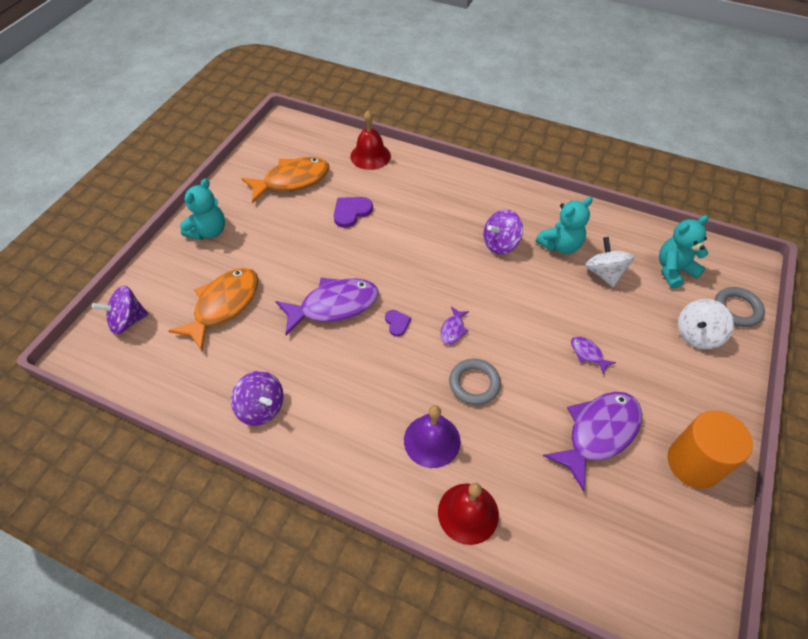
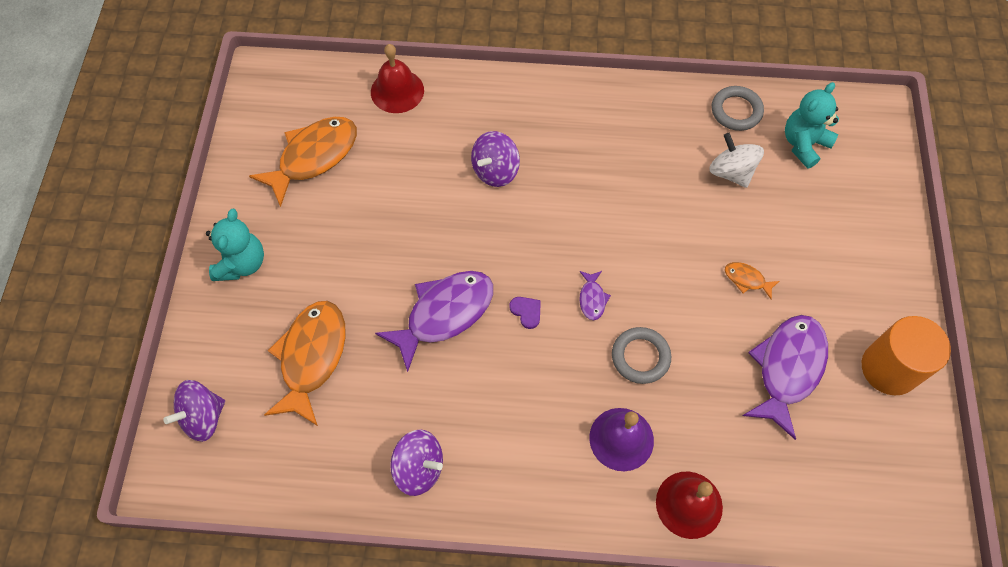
camera: 20 degrees left, 10 degrees up
(351, 212) = (409, 180): purple heart -> none
(500, 244) = (603, 169): purple spinning top -> purple spinning top (495, 170)
(560, 245) = (671, 150): turquoise teddy bear -> none
(588, 354) = (747, 279): purple fish -> orange fish
(697, 335) = (850, 218): white spinning top -> none
(737, 309) = (882, 173): grey ring -> grey ring (736, 111)

